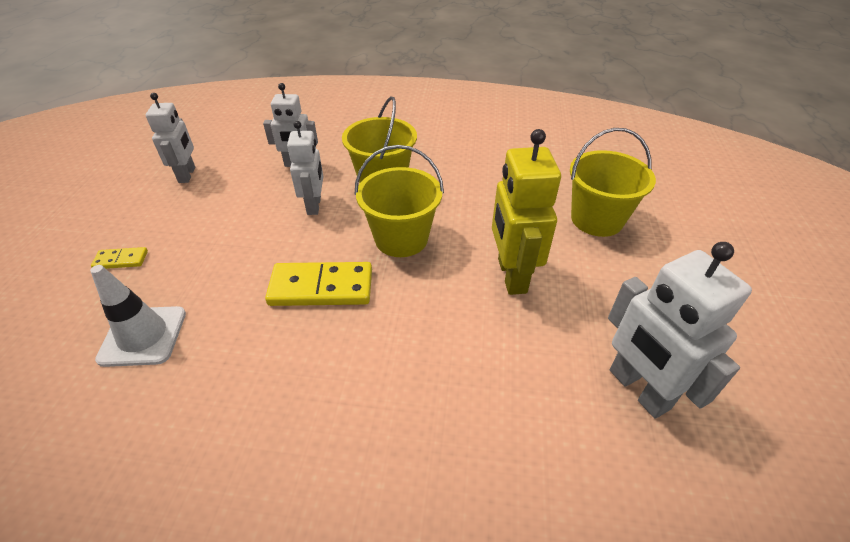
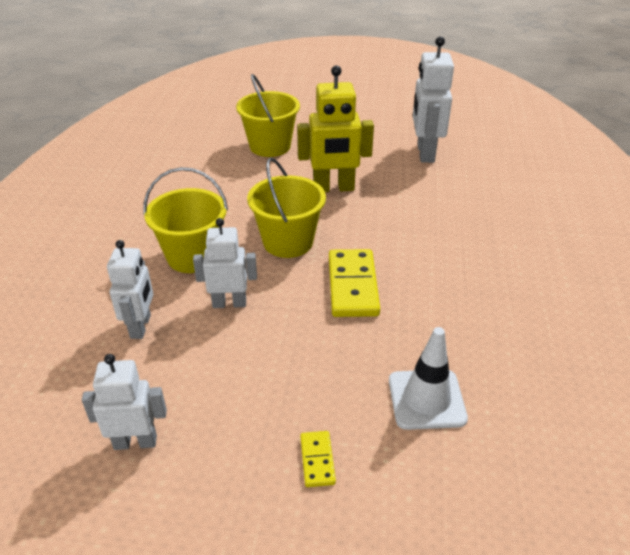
camera: 90 degrees left, 5 degrees down
(638, 389) = (425, 153): white robot -> white robot turned 120 degrees clockwise

